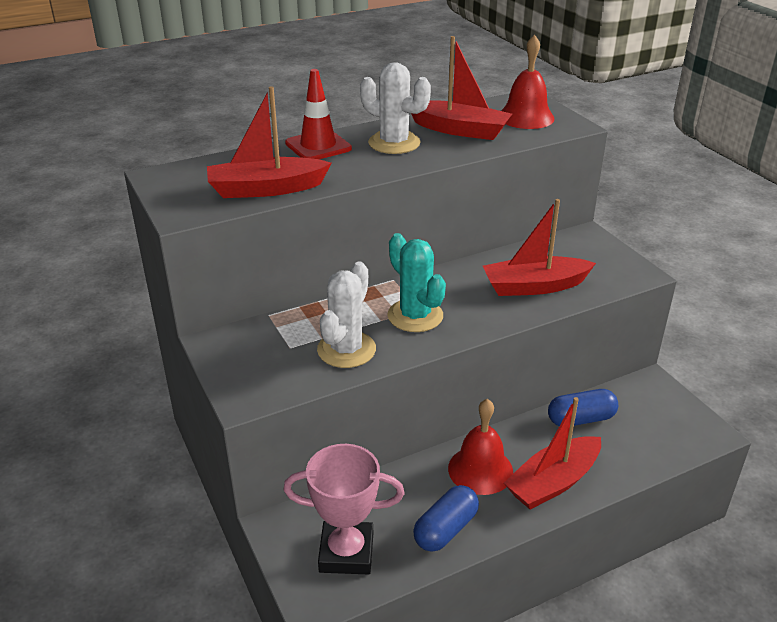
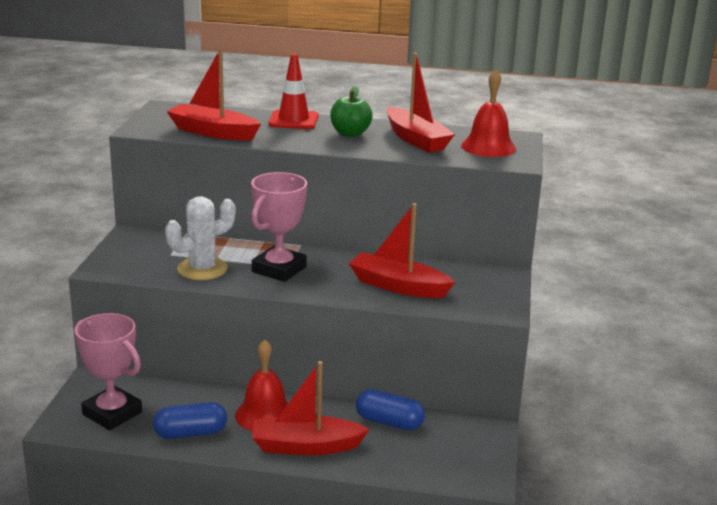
camera: 35 degrees right, 10 degrees down
(394, 143) = (350, 133): white cactus -> green apple
(415, 316) = (279, 269): turquoise cactus -> pink trophy

